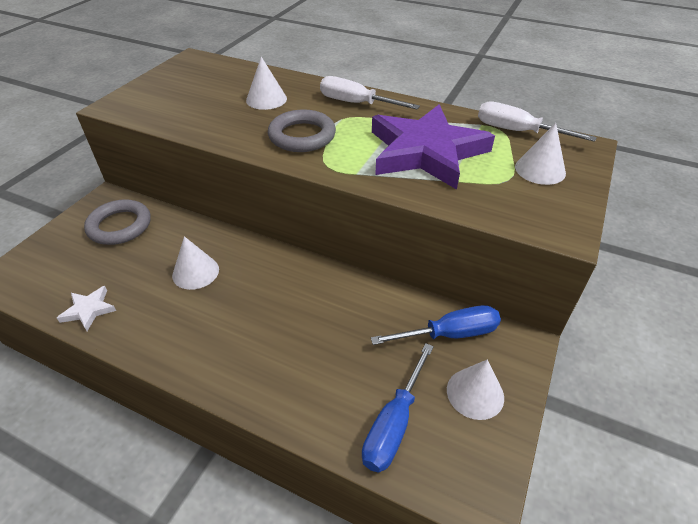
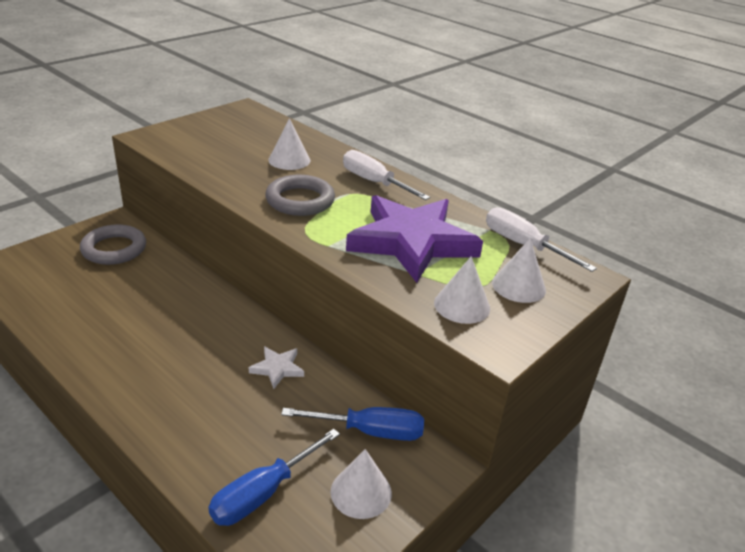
camera: 15 degrees right, 10 degrees down
(89, 310) = (48, 314): white star -> white star (277, 368)
(195, 272) = (158, 307): white cone -> white cone (462, 305)

